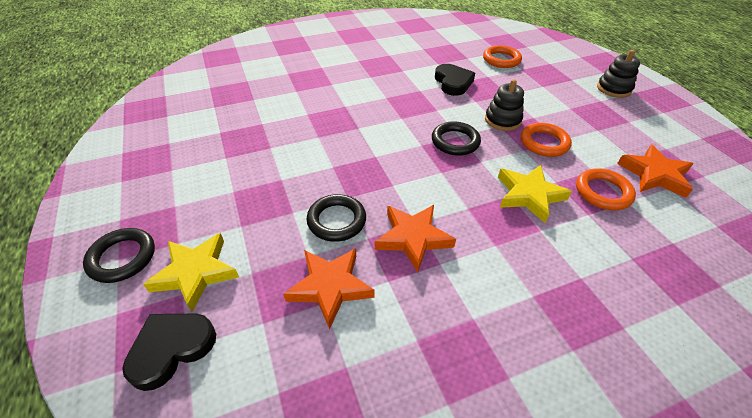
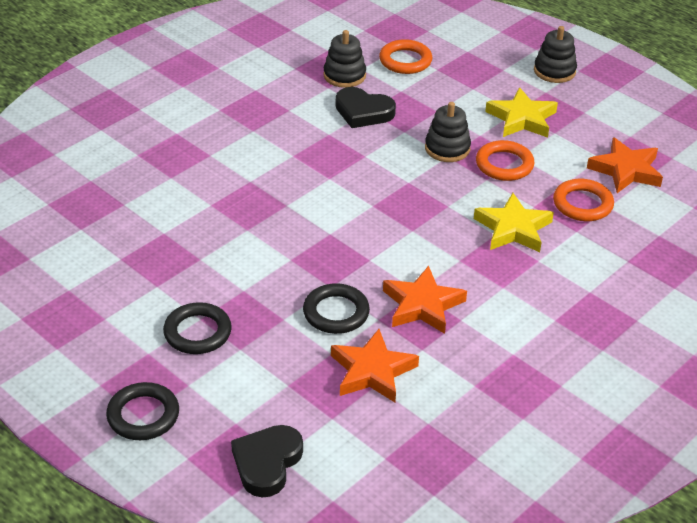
camera: 25 degrees left, 5 degrees down
(195, 273) = (232, 402): yellow star -> yellow star (521, 119)
(453, 59) = (344, 75): none -> black stacking toy
(453, 83) = (363, 112): black heart -> black heart turned 150 degrees clockwise
(455, 142) = (408, 190): black ring -> black ring (197, 332)

